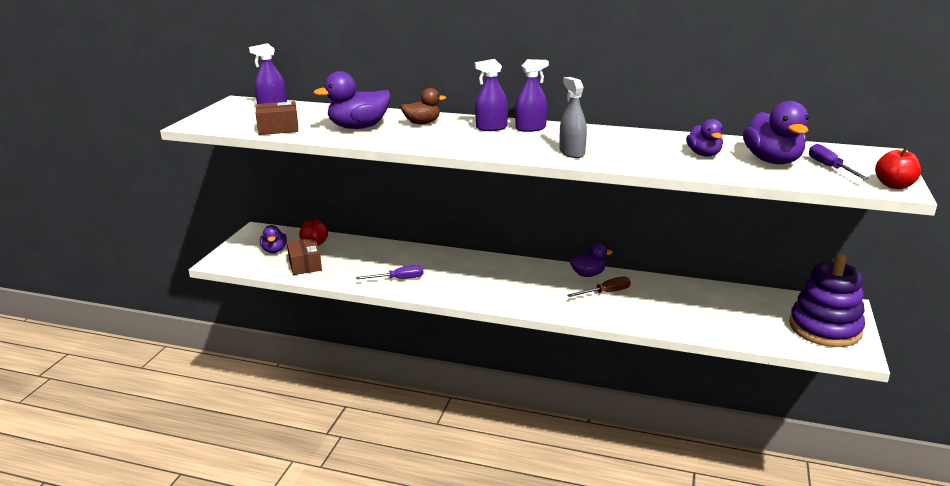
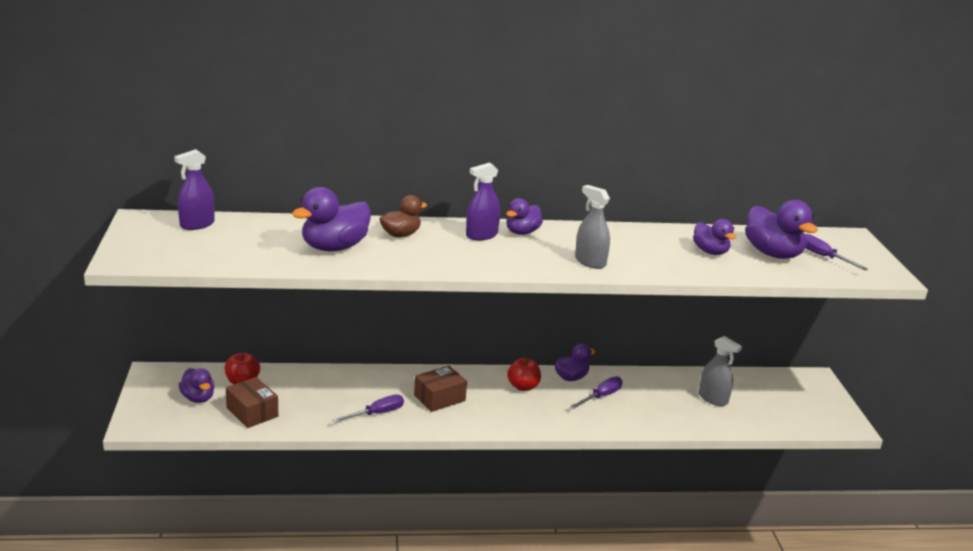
camera: 25 degrees left, 0 degrees up
(278, 128) = (239, 258): brown box -> brown box (439, 398)
(530, 128) = (522, 232): purple spray bottle -> purple duck
(606, 292) = (601, 396): brown screwdriver -> purple screwdriver
(718, 309) = (713, 399): none -> grey spray bottle
(825, 328) = (811, 404): purple stacking toy -> none
(894, 185) = (885, 272): red apple -> red apple (523, 387)

